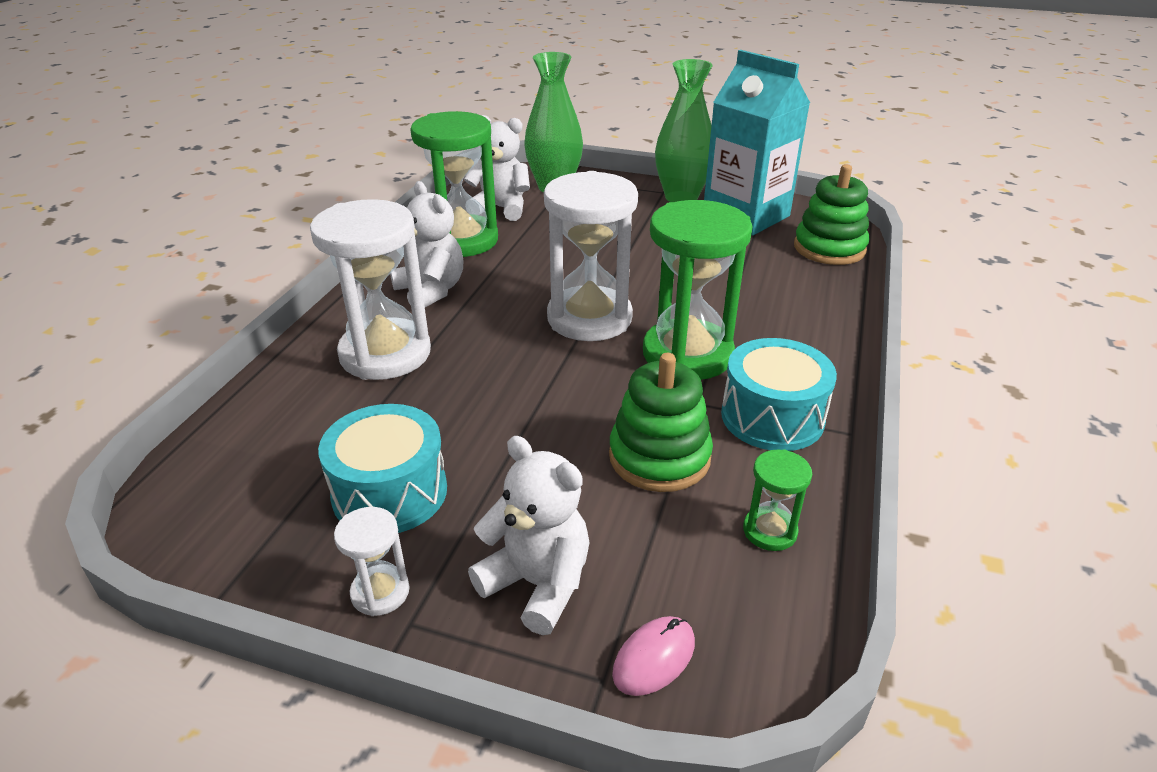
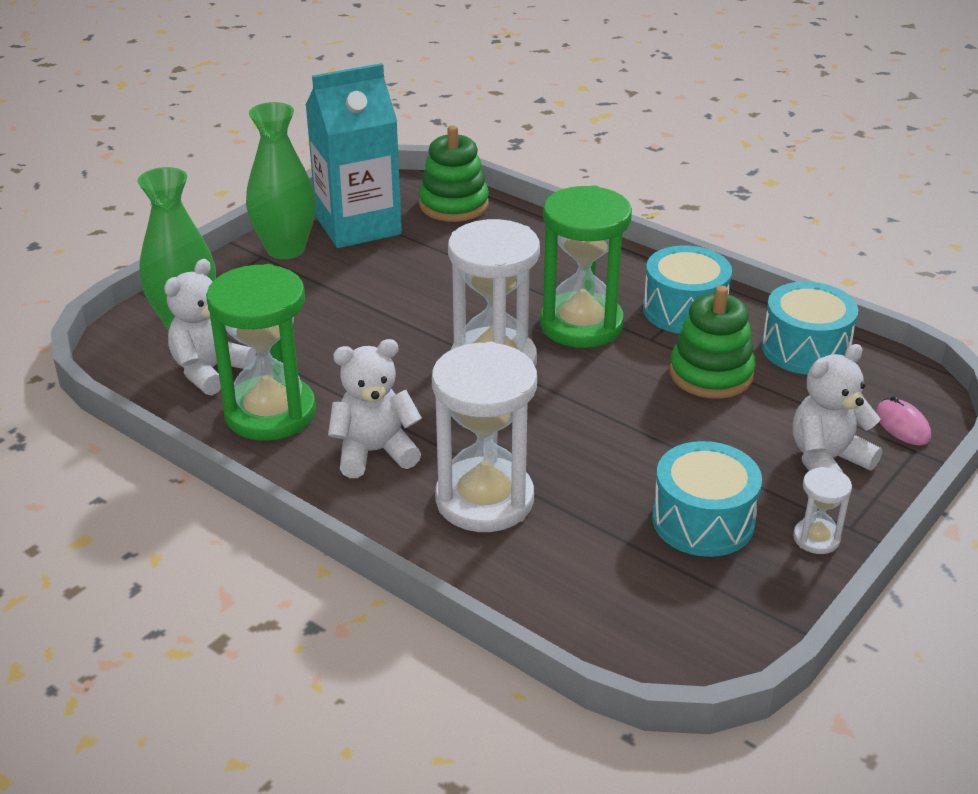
camera: 70 degrees left, 0 degrees up
(770, 531) = (805, 349): green hourglass -> turquoise drum

